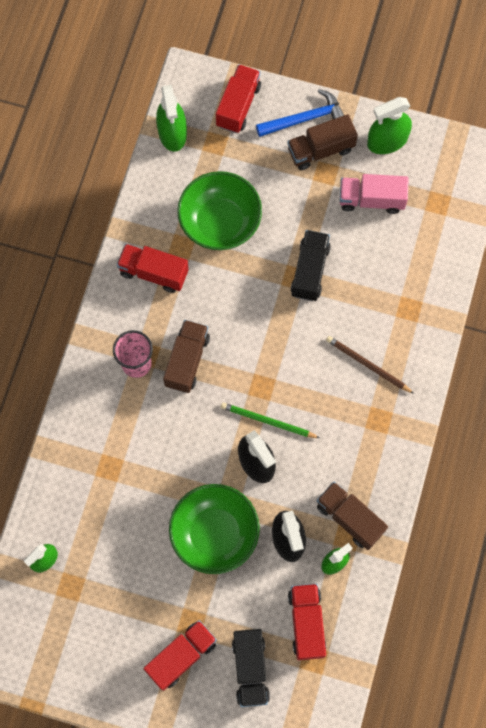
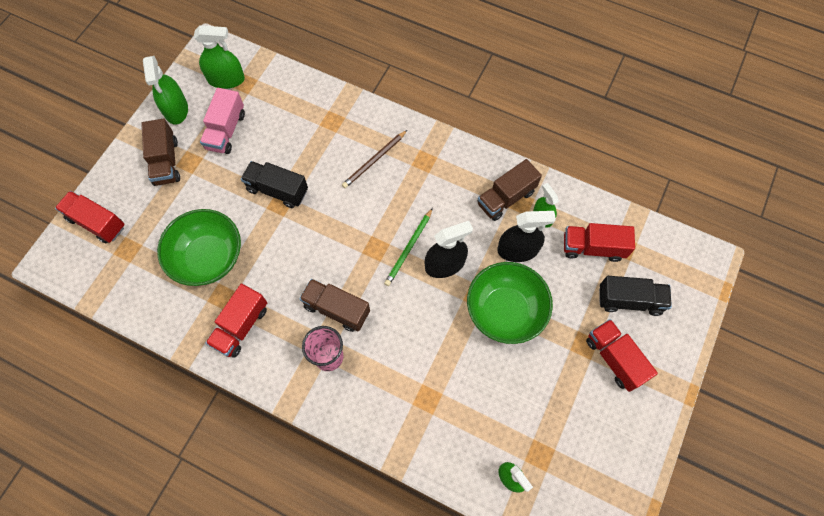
camera: 80 degrees left, 5 degrees down
(172, 133) = (102, 286): green spray bottle -> green spray bottle (226, 79)
(305, 119) = (131, 169): blue hammer -> none

